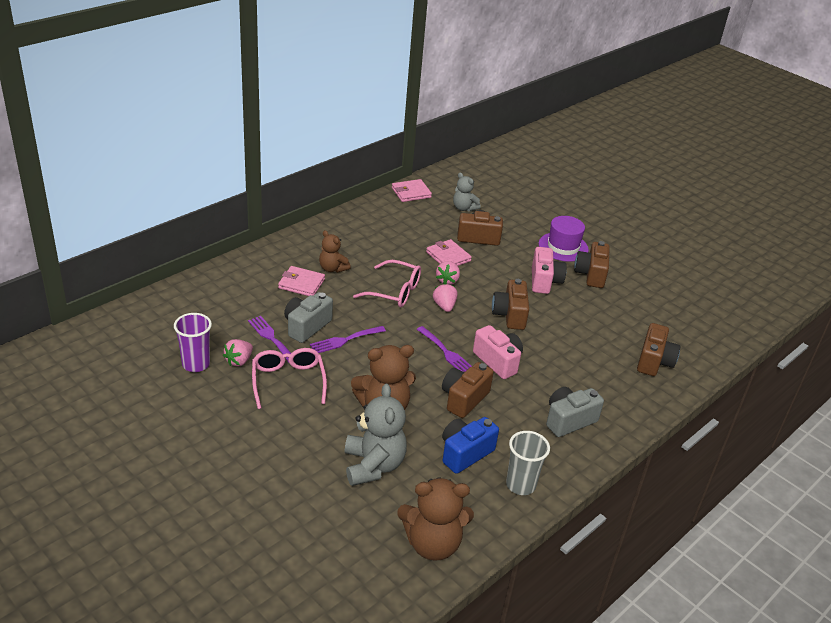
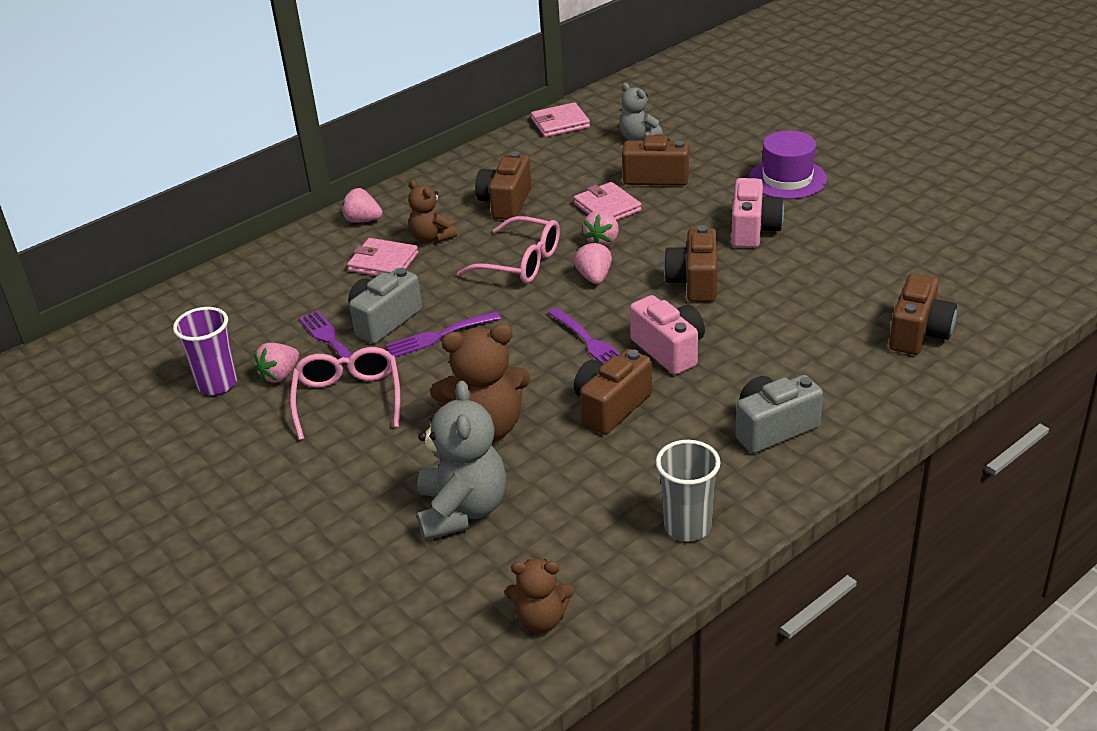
camera: 10 degrees right, 0 degrees up
(284, 251) = (362, 220): none -> pink strawberry
(432, 544) = (541, 619): brown teddy bear -> brown teddy bear, size x0.59
(465, 453) = (604, 485): blue camera -> none
(591, 274) = (828, 215): brown camera -> brown camera (506, 203)

